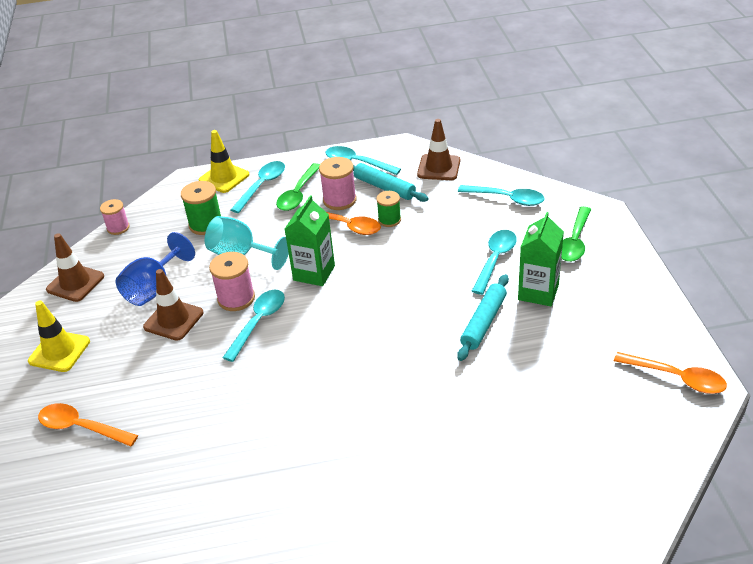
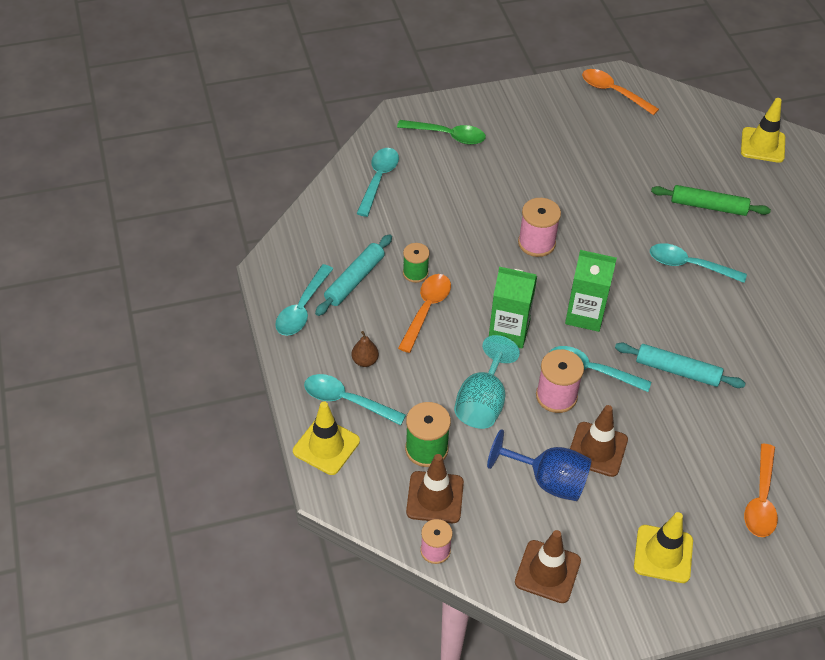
camera: 100 degrees left, 10 degrees up
(298, 194) = (365, 361): green spoon -> brown pear
(339, 200) = (378, 319): pink spool -> pink spool (536, 243)
(438, 168) = (318, 233): brown traffic cone -> brown traffic cone (435, 497)
(477, 446) = (708, 206): none -> green rolling pin
(483, 322) = (566, 200): turquoise rolling pin -> turquoise rolling pin (677, 371)
(495, 260) = (478, 190): turquoise spoon -> turquoise spoon (689, 265)
(538, 292) = (521, 163): green carton -> green carton (585, 315)
(598, 526) = (762, 145): none -> yellow traffic cone
(677, 378) = (613, 92): orange spoon -> orange spoon turned 75 degrees counterclockwise

